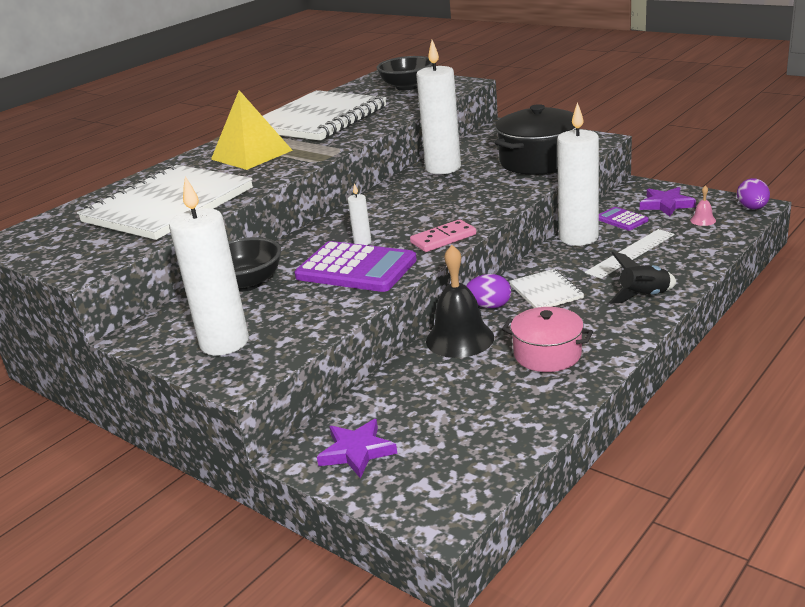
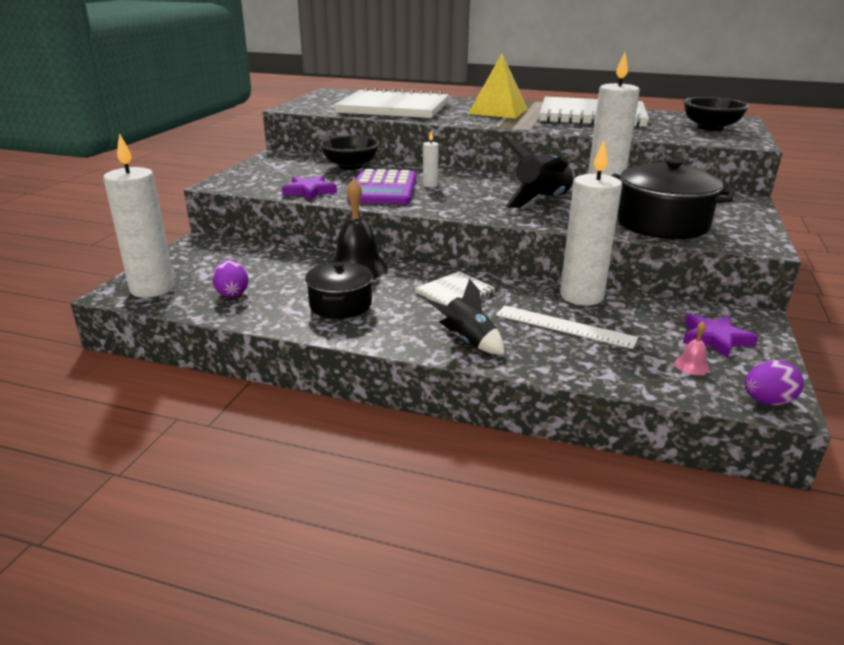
camera: 65 degrees right, 0 degrees up
(224, 343) = (267, 174): white candle -> white candle (152, 289)
(357, 451) = (200, 256): purple star -> purple star (309, 191)
(443, 239) = (450, 208): pink domino -> none
(451, 196) = (542, 200): none -> black rocket
(489, 306) = (417, 272): purple egg -> purple egg (232, 293)
(547, 354) = (340, 305): pink pot -> black pot
(621, 219) = (647, 315): purple calculator -> none

